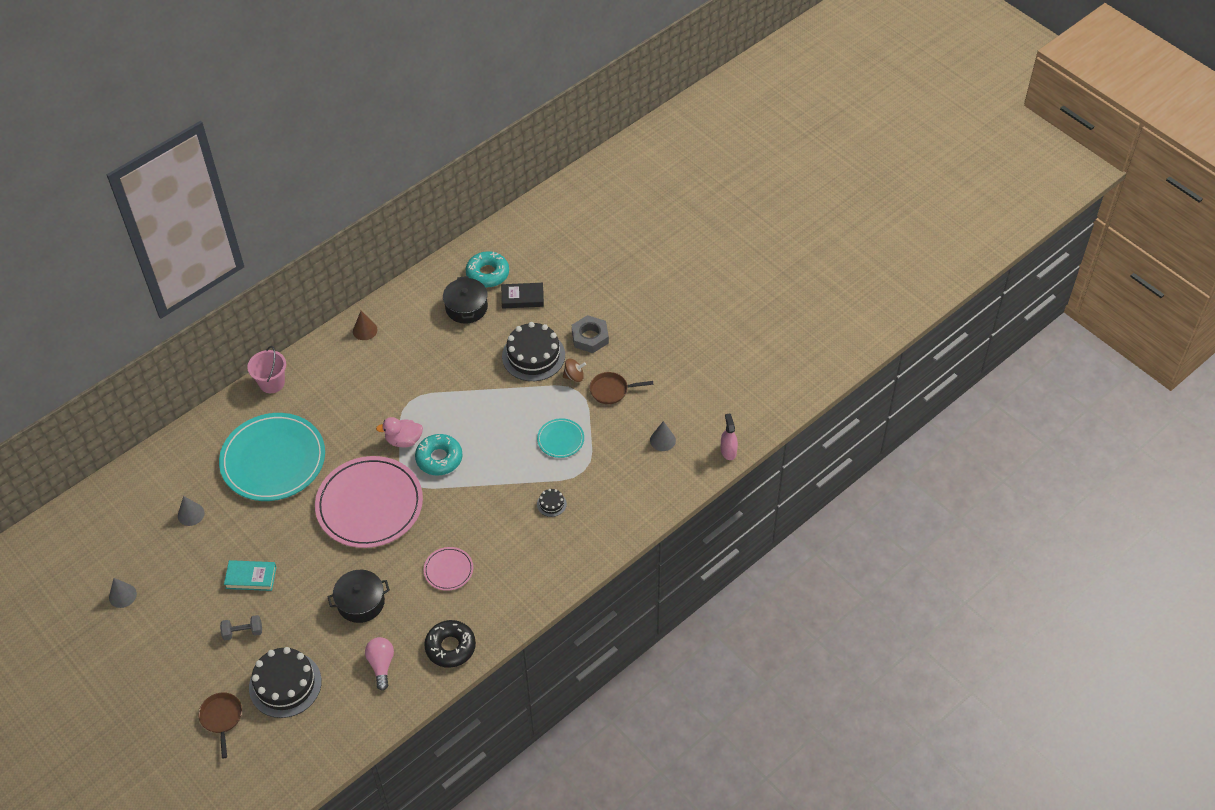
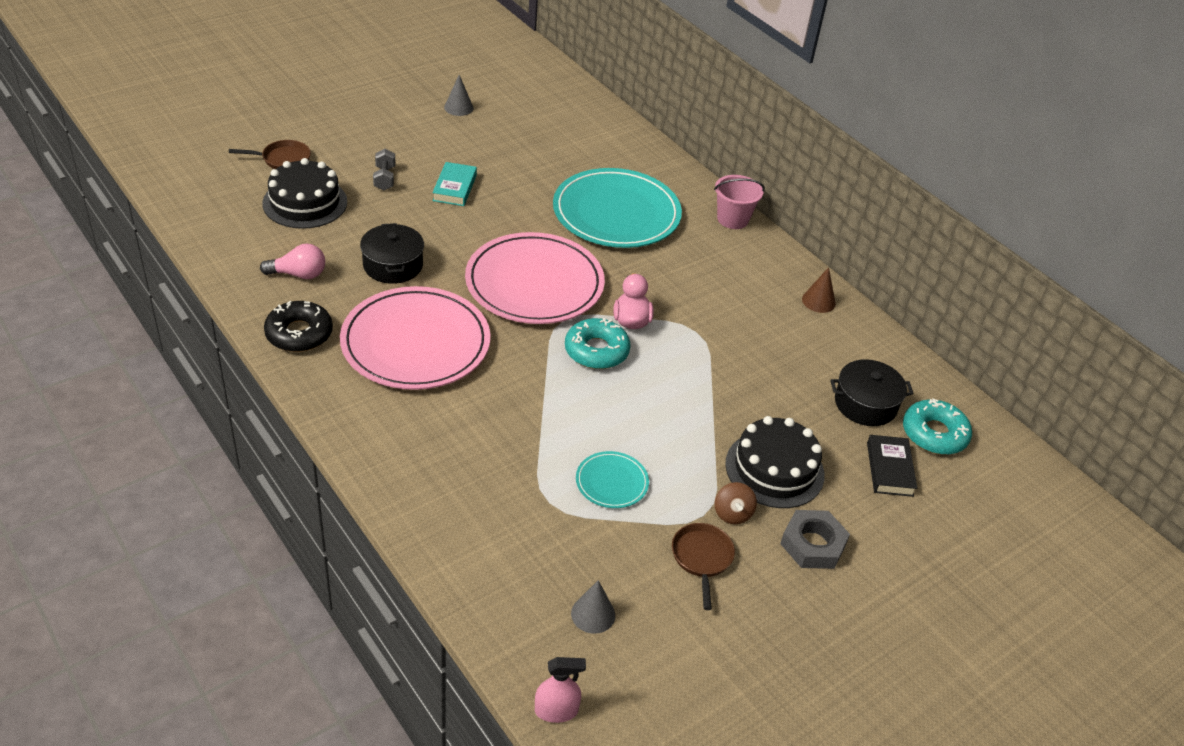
camera: 90 degrees right, 10 degrees down
(191, 514) = (551, 153): grey cone -> none
(448, 570) = (415, 343): pink plate -> pink plate, size x2.21
(551, 504) = (496, 458): black cake -> none

